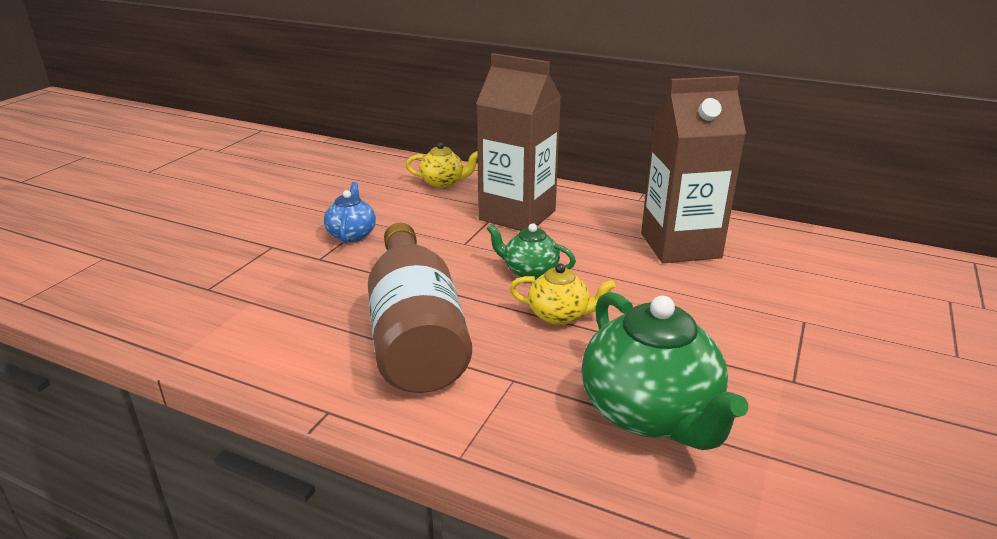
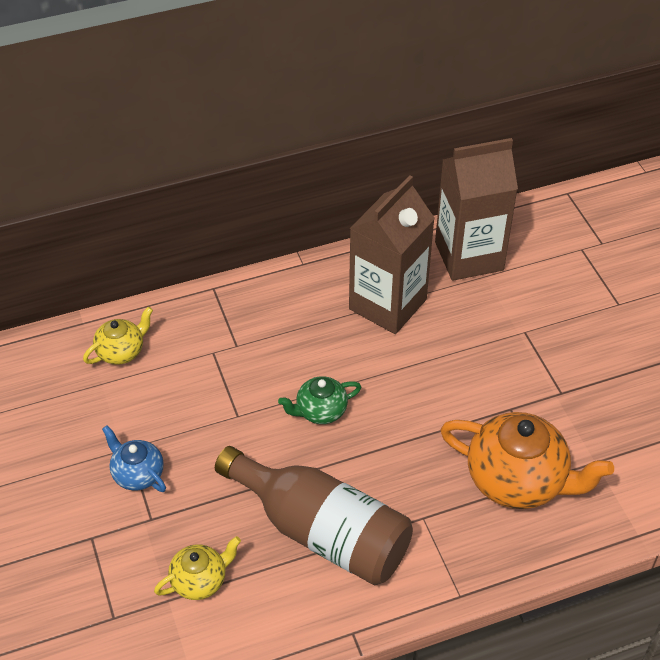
camera: 45 degrees left, 20 degrees up
(517, 215) = (236, 351): brown carton -> brown carton (469, 256)
(559, 315) = (388, 440): yellow teapot -> yellow teapot (200, 580)
(650, 413) = (517, 480): green teapot -> orange teapot

